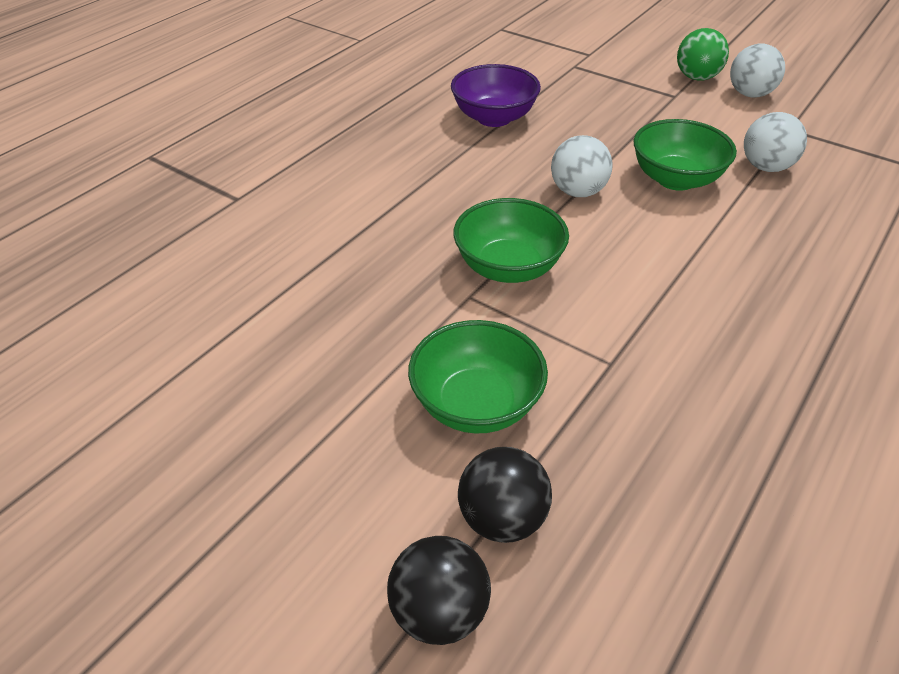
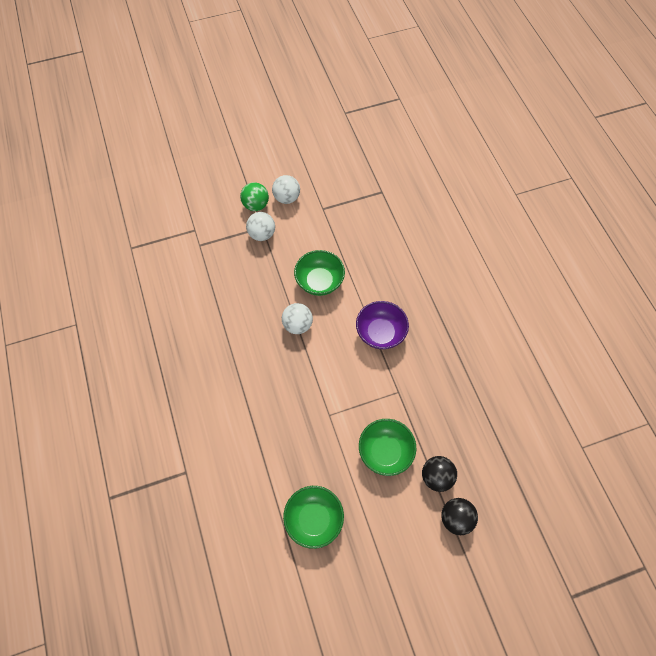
camera: 55 degrees left, 20 degrees up
(494, 118) = (214, 315): purple bowl -> purple bowl (380, 333)
(508, 267) = (323, 388): green bowl -> green bowl (314, 519)
(766, 167) = (339, 242): white ball -> white ball (262, 234)

